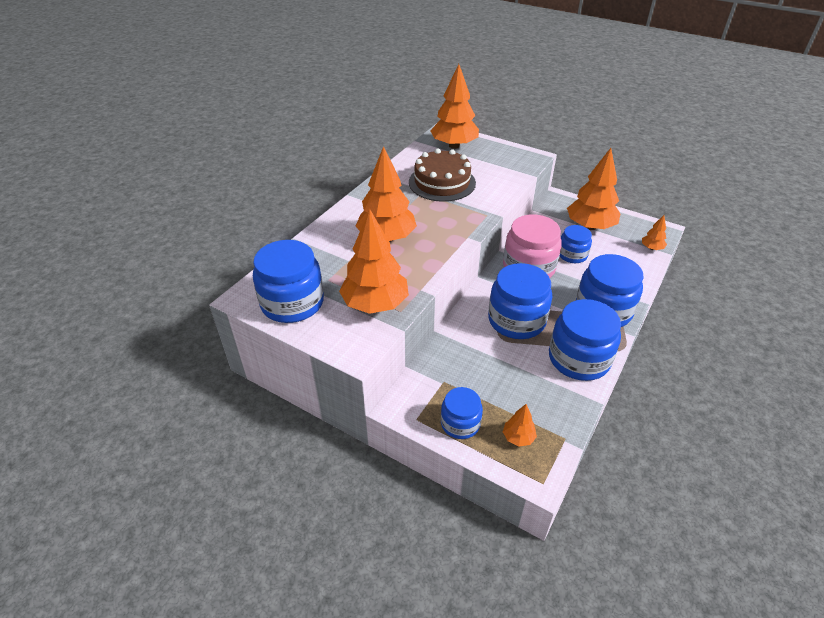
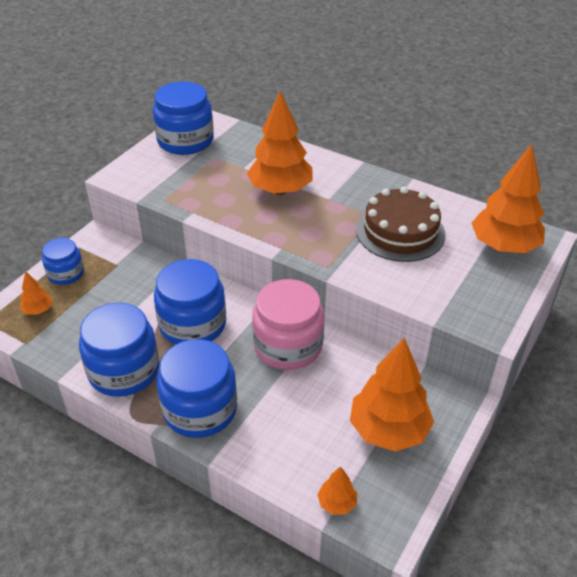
camera: 90 degrees right, 0 degrees up
(375, 304) = (175, 185): orange tree -> none
(572, 255) = (316, 396): blue jar -> none

